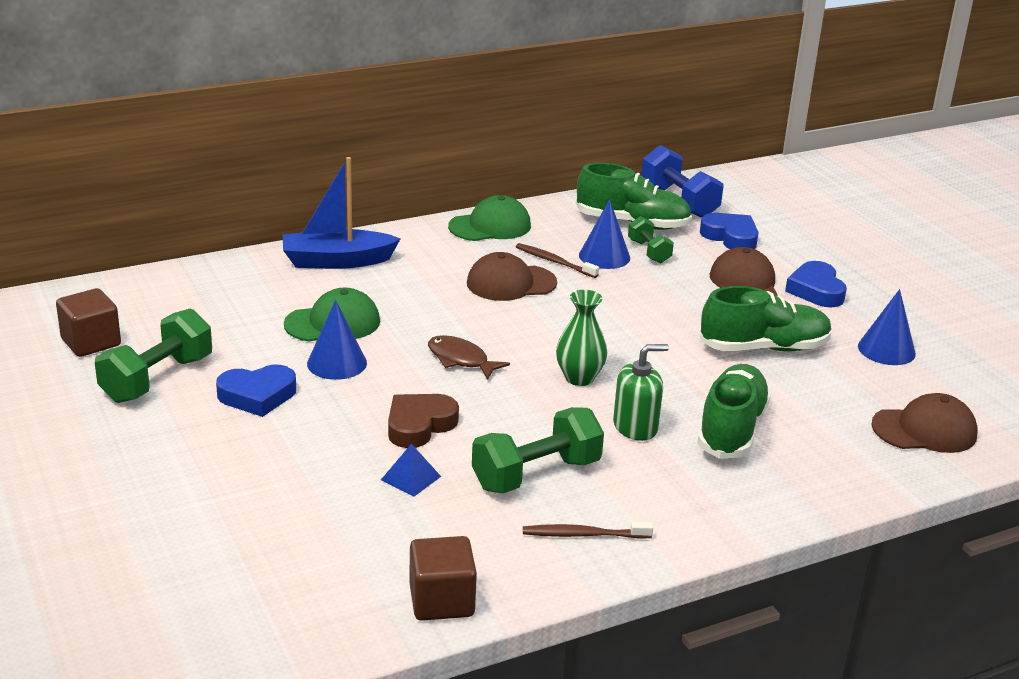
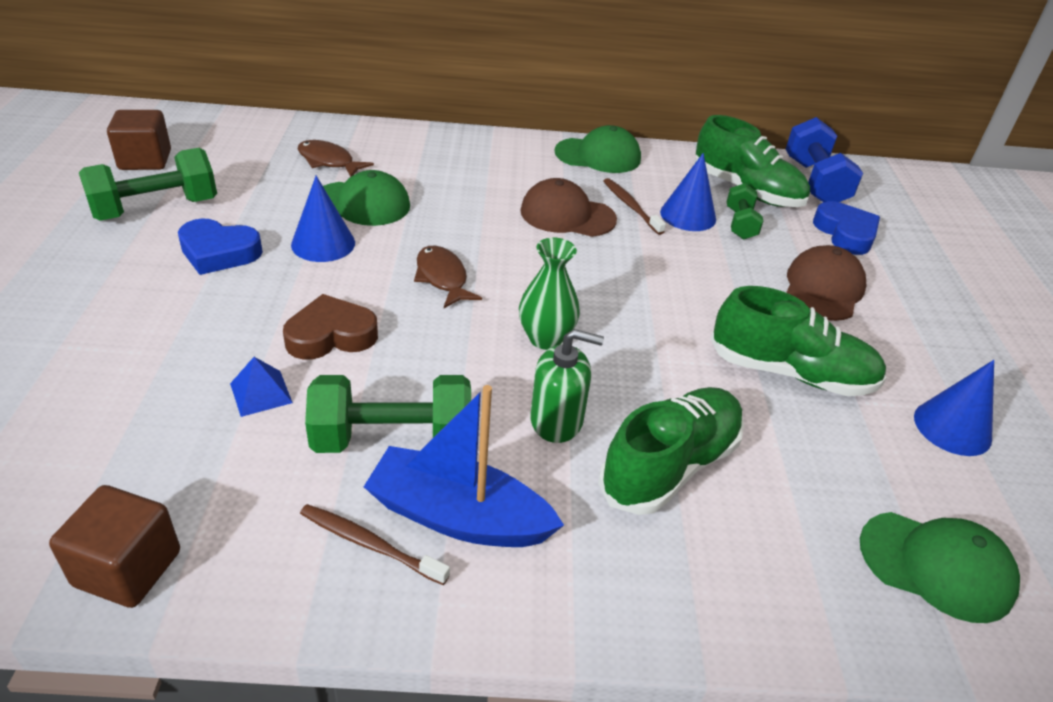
camera: 25 degrees right, 10 degrees up
(263, 296) = (328, 161): none -> brown fish
(337, 261) = (425, 149): blue boat -> blue boat (458, 516)
(816, 290) = (907, 322): blue heart -> none
(924, 430) = (936, 566): brown cap -> green cap

